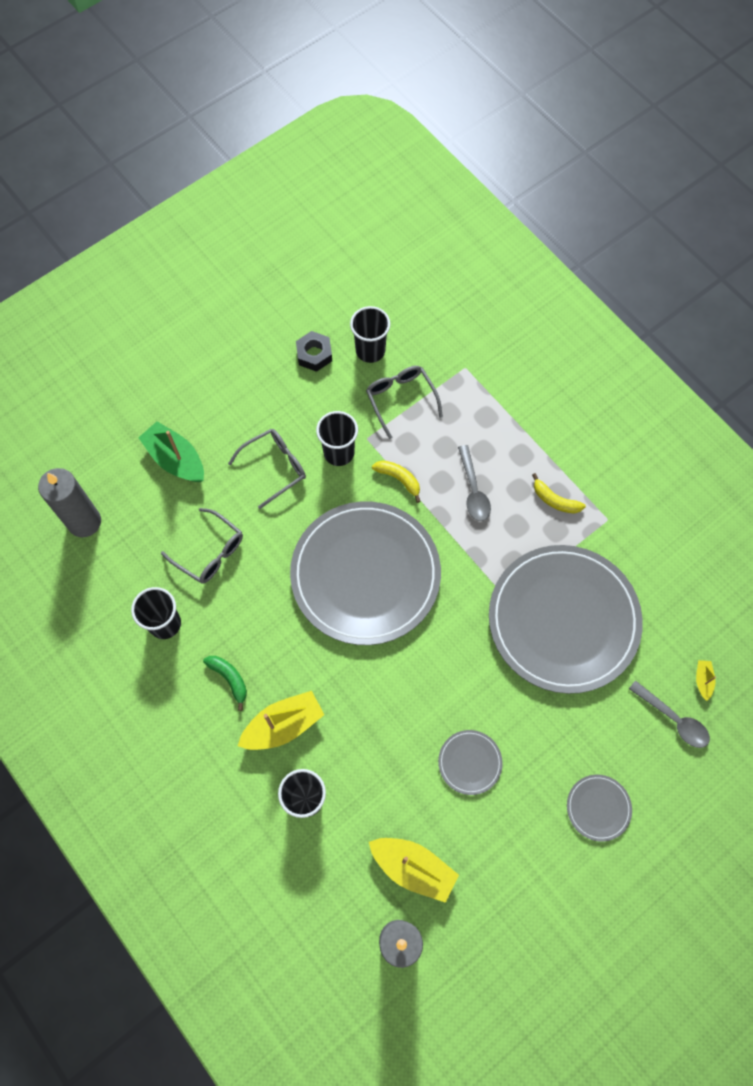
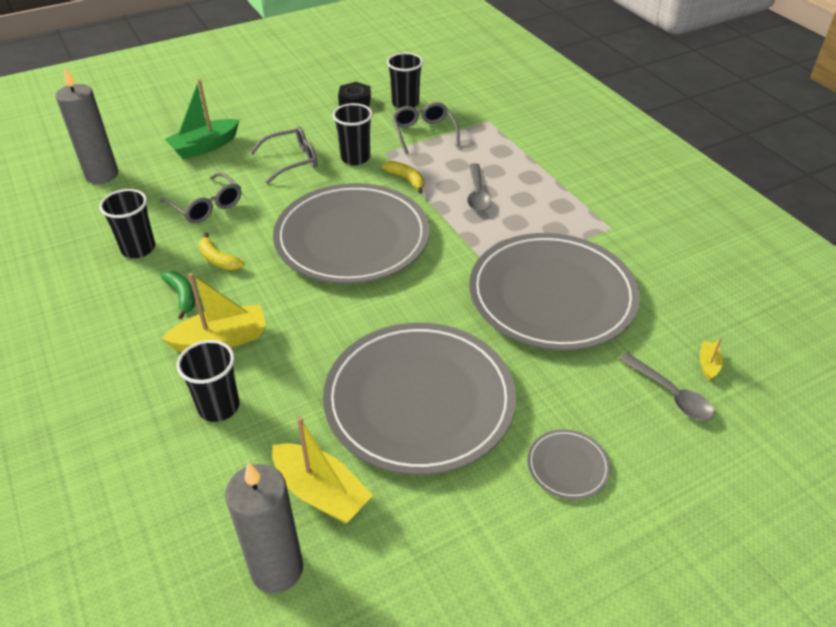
camera: 10 degrees right, 25 degrees down
(175, 459) = (204, 146): green boat -> green boat turned 90 degrees counterclockwise
(470, 762) = (419, 400): grey plate -> grey plate, size x2.50
(555, 500) = (558, 209): yellow banana -> yellow banana (218, 260)

